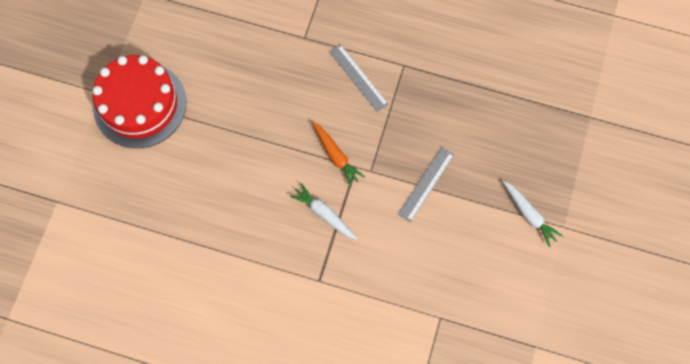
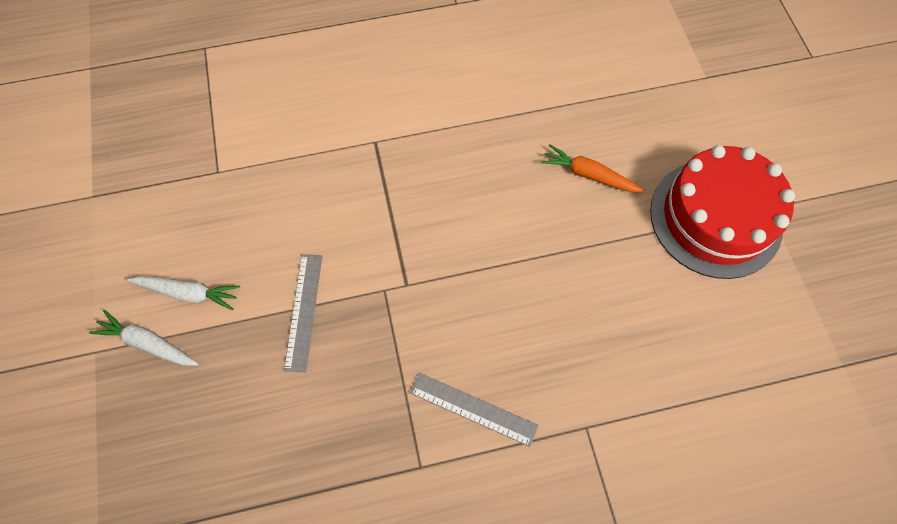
camera: 150 degrees right, 5 degrees down
(324, 214) = (411, 211): white carrot -> white carrot (188, 293)
(336, 156) = (439, 285): orange carrot -> orange carrot (589, 175)

